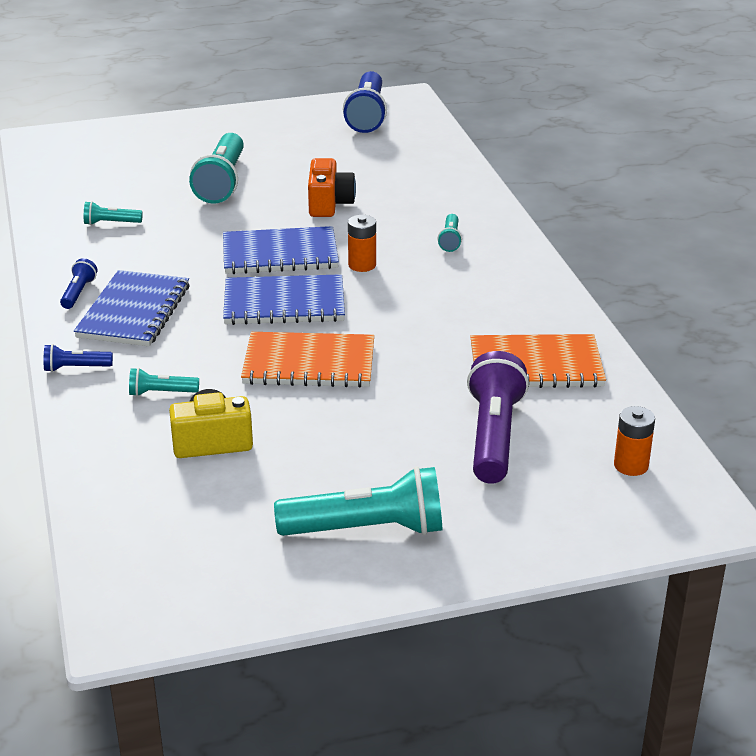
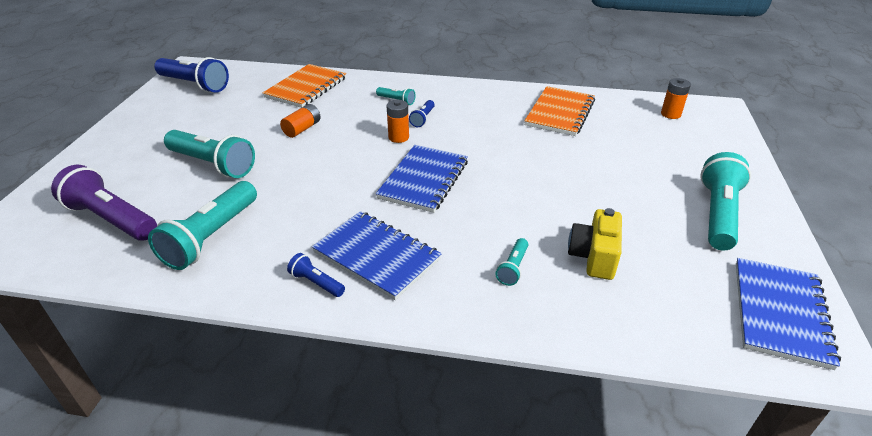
camera: 65 degrees left, 5 degrees up
(76, 368) = (445, 311): blue flashlight -> blue flashlight (423, 119)
(111, 223) = (211, 237): turquoise flashlight -> turquoise flashlight, size x2.09
(280, 254) = (352, 165): blue notebook -> blue notebook (780, 313)
(309, 364) = (511, 189): orange notebook -> orange notebook (306, 88)
(329, 204) = (302, 129): orange camera -> orange battery
(493, 436) = (628, 145): purple flashlight -> purple flashlight (112, 219)

